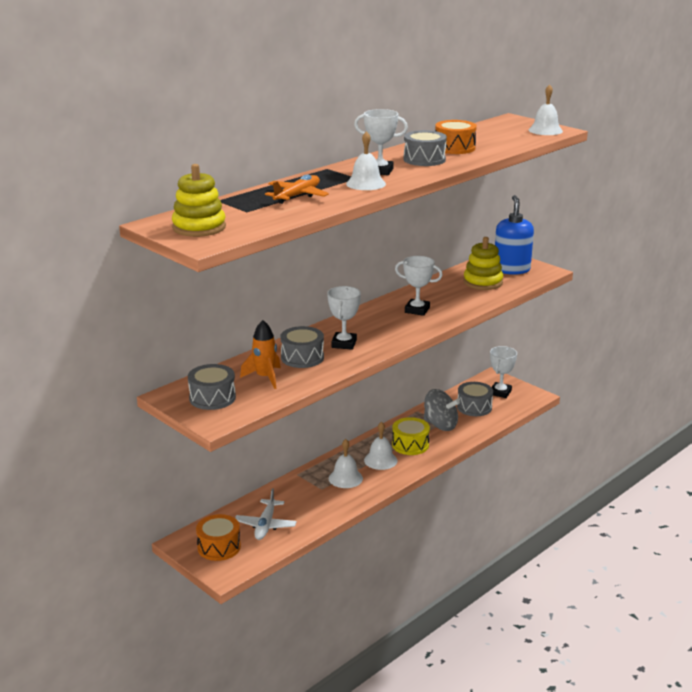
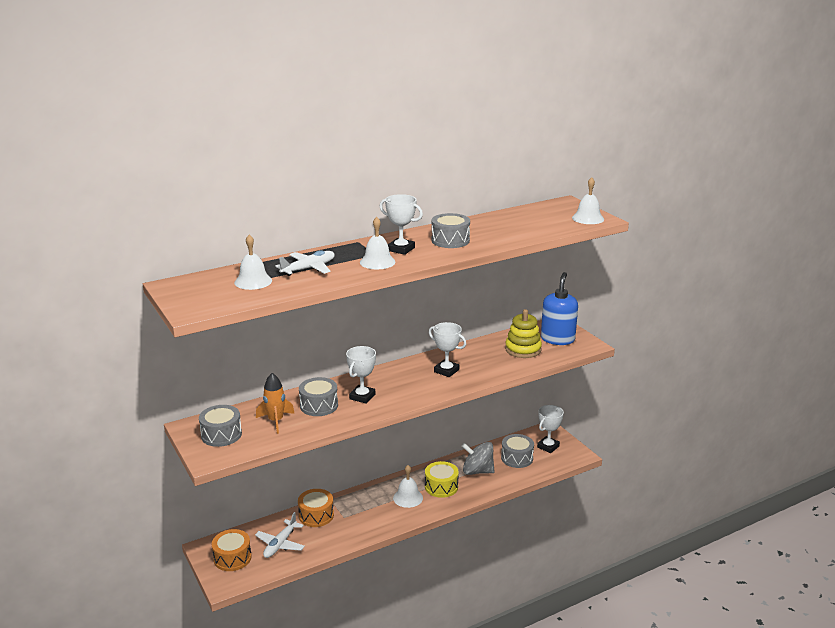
camera: 15 degrees right, 0 degrees up
(199, 227) = (201, 293): yellow stacking toy -> none
(297, 196) = (309, 269): orange plane -> white plane
(345, 478) = (369, 510): white bell -> white bell (253, 281)
(440, 425) = (477, 471): grey spinning top -> grey spinning top turned 150 degrees clockwise
(454, 148) = (488, 230): orange drum -> orange drum (316, 515)

